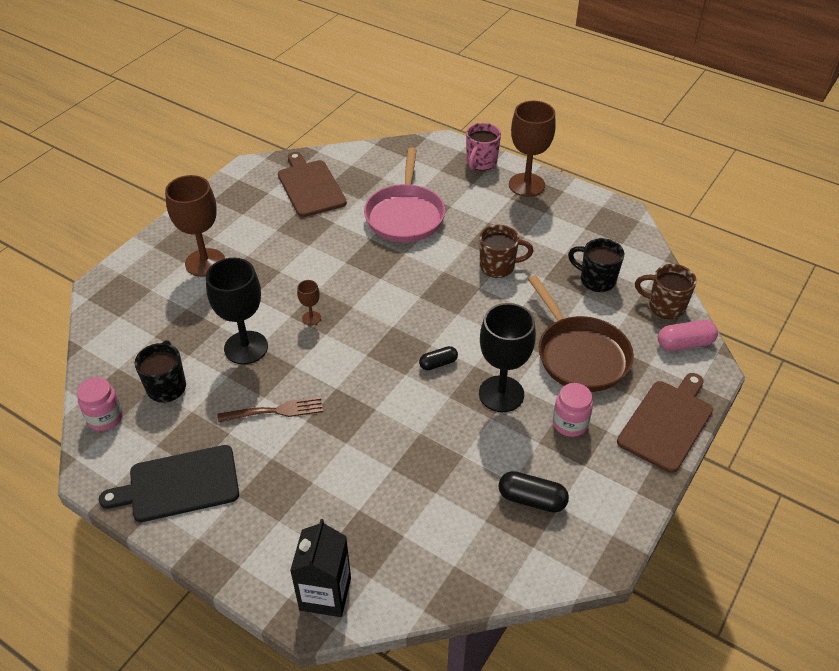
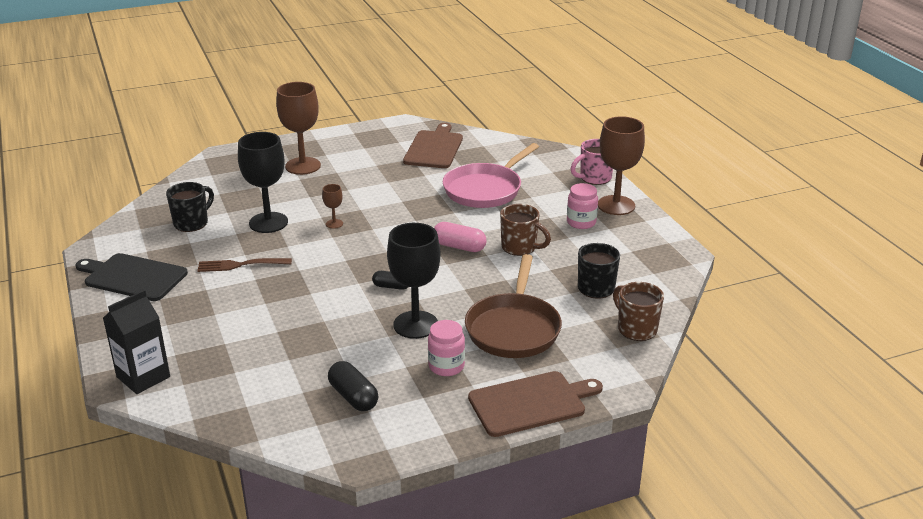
camera: 35 degrees right, 15 degrees down
(105, 418) = (135, 224): pink jar -> pink jar (581, 222)
(274, 411) = (241, 265): brown fork -> brown fork turned 150 degrees clockwise
(685, 343) = (620, 360): pink capsule -> pink capsule (459, 246)

